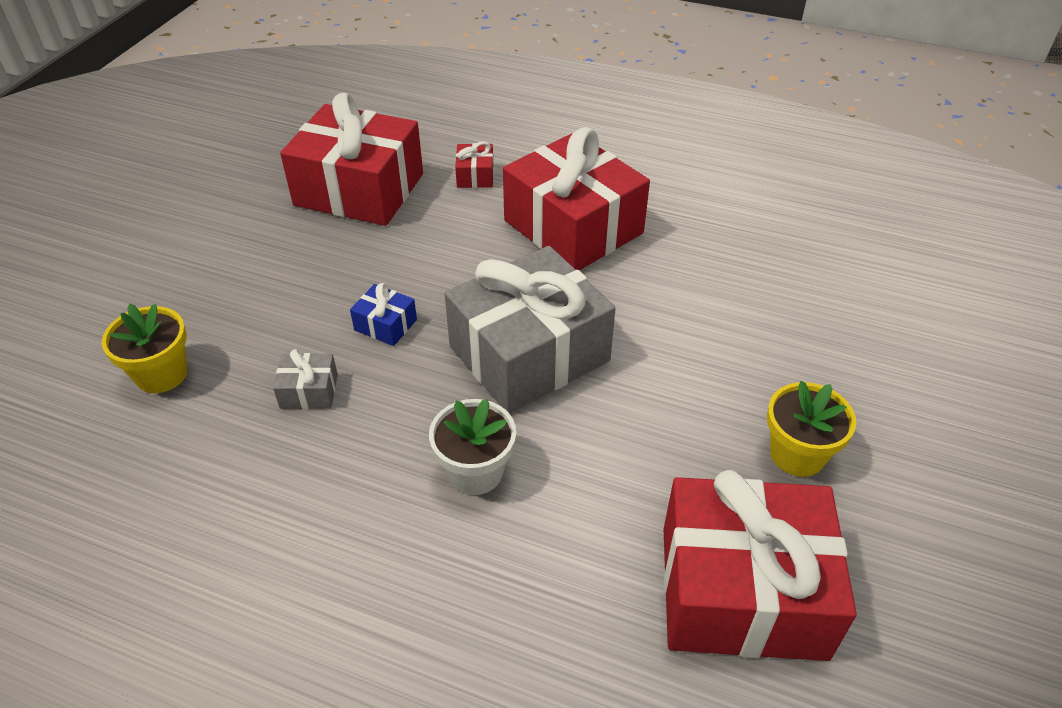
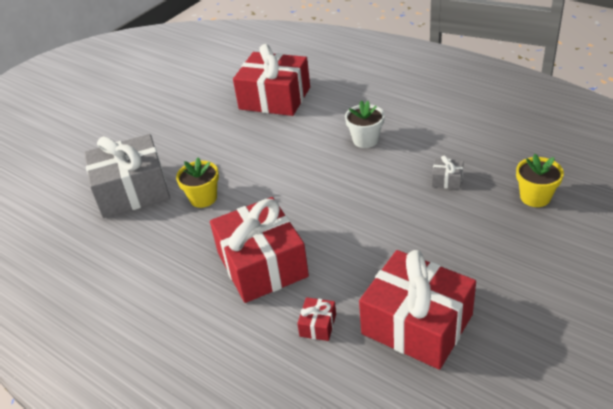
camera: 160 degrees left, 5 degrees down
(385, 325) = (402, 211): blue gift -> none
(529, 353) = (323, 186): grey gift -> grey gift (132, 191)
(797, 454) = (221, 133): yellow flower pot -> yellow flower pot (203, 198)

